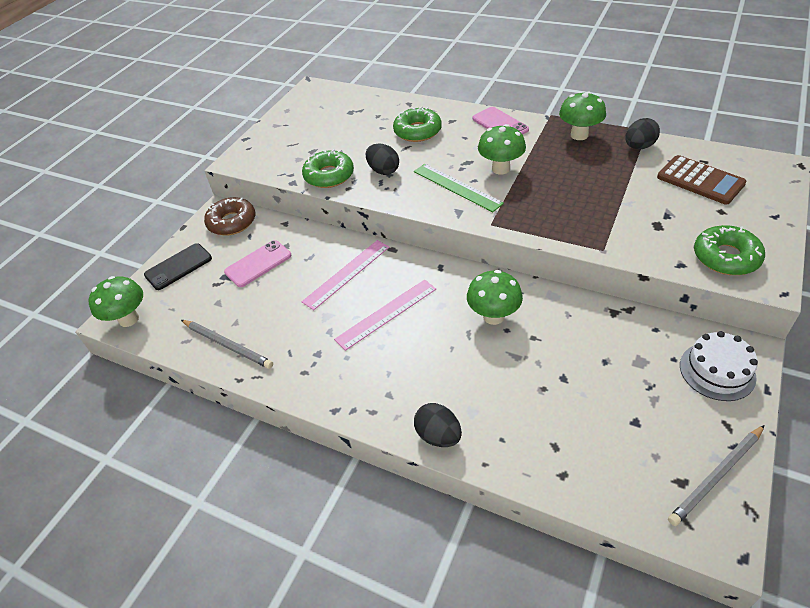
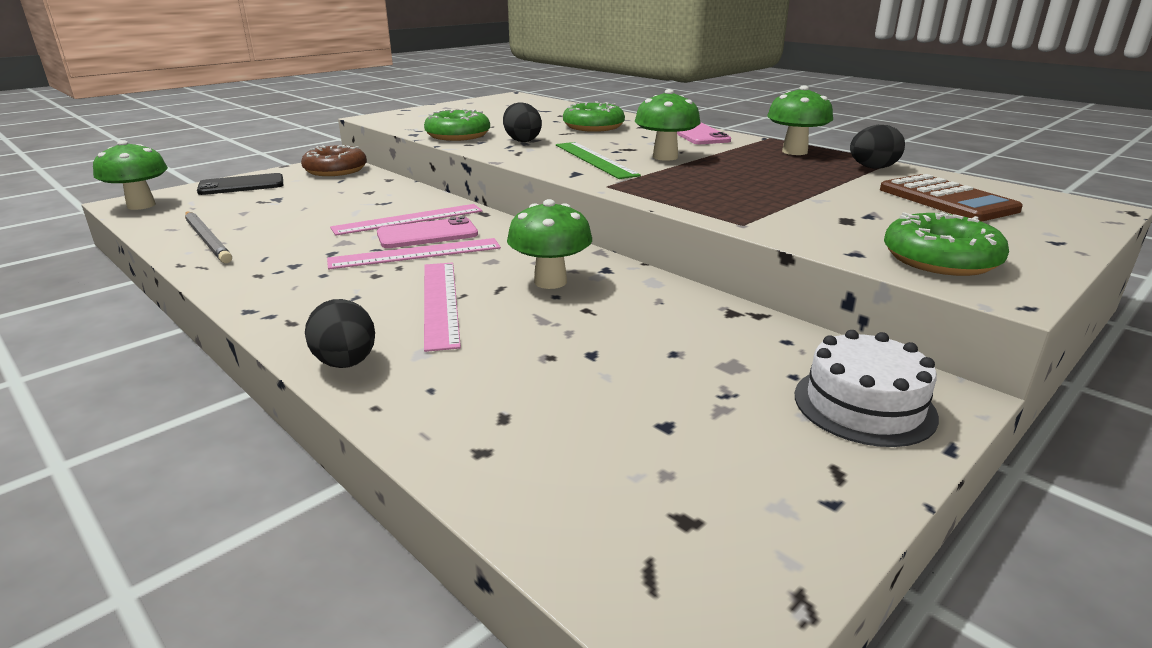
camera: 15 degrees right, 20 degrees down
(258, 264) = (323, 197): pink phone -> pink phone (427, 234)
(444, 361) = (440, 302): none -> pink ruler
(716, 476) = (764, 533): grey pencil -> none

